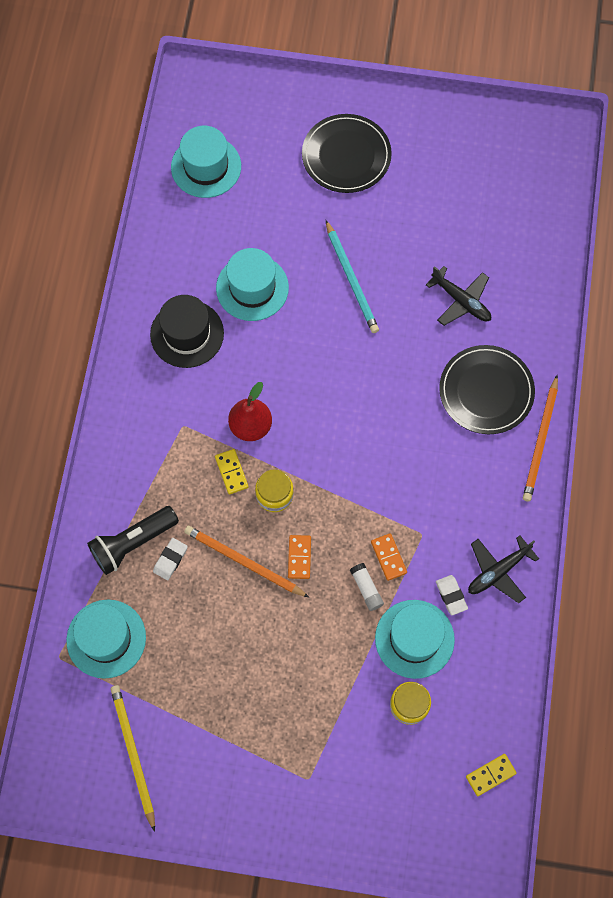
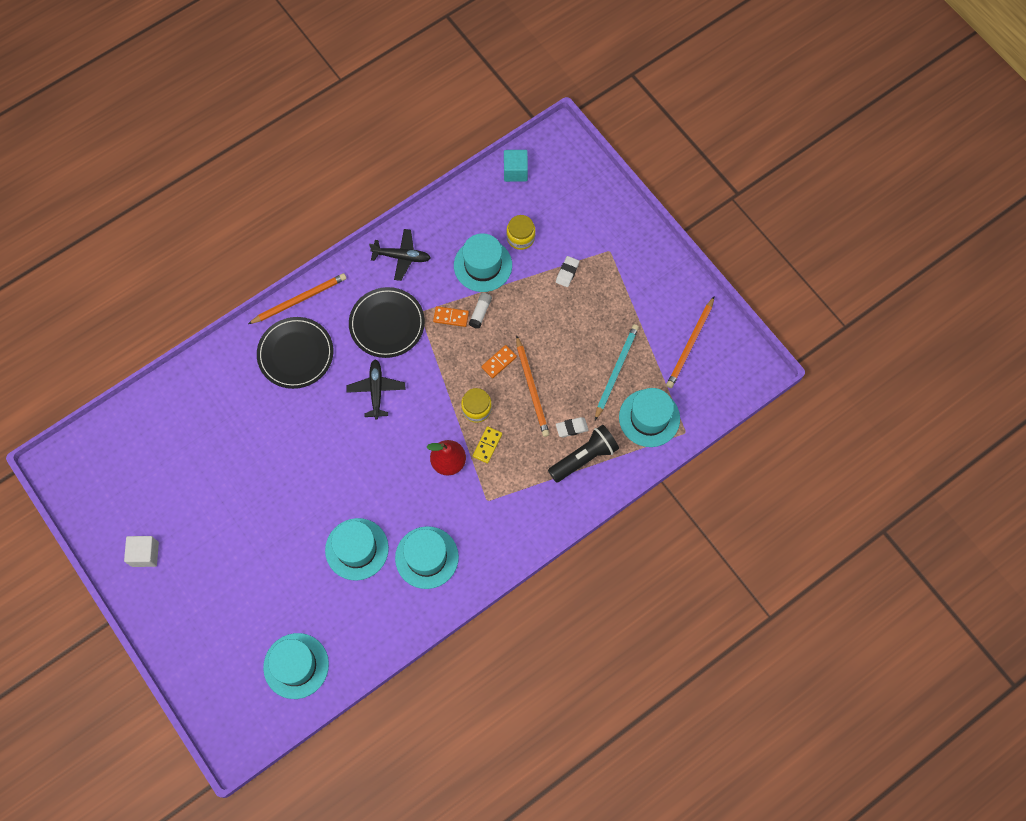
camera: 135 degrees left, 0 degrees up
(132, 543) = (584, 457): black flashlight -> black flashlight turned 45 degrees counterclockwise
(133, 754) = (690, 344): yellow pencil -> orange pencil
(187, 334) = (427, 557): black hat -> turquoise hat
(346, 156) = (202, 582): black plate -> black plate (387, 324)
(351, 279) = (293, 495): turquoise pencil -> turquoise pencil (616, 371)
(388, 557) = (451, 317): orange domino -> orange domino turned 75 degrees clockwise
(415, 135) = (145, 554): none -> white cube
(451, 595) = (440, 268): white eraser -> white eraser (567, 272)
(461, 301) = (247, 419): black plane -> black plane (376, 390)
(490, 775) = (515, 171): yellow domino -> turquoise cube

